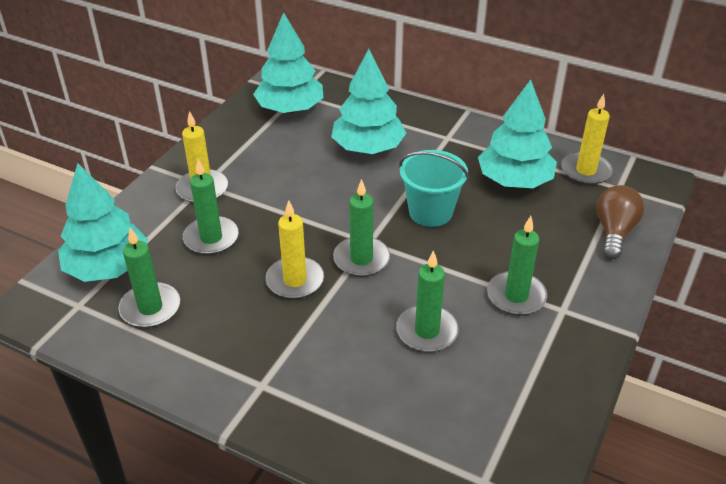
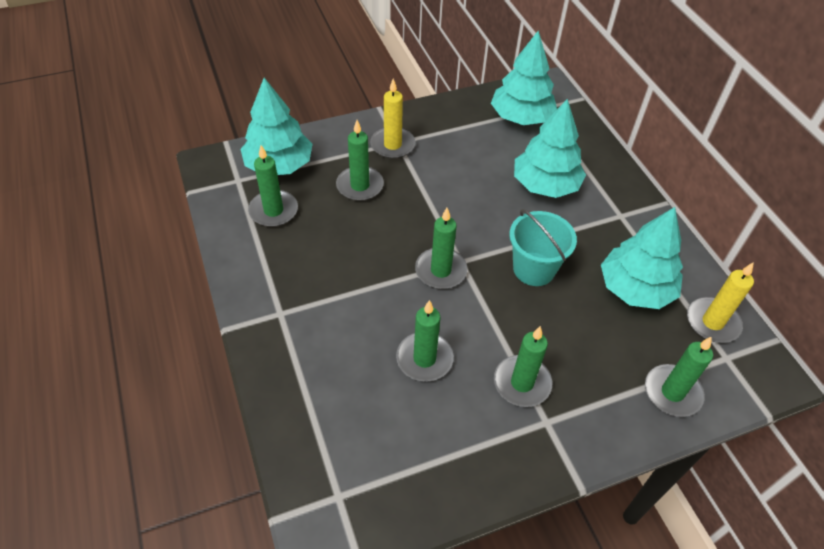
camera: 40 degrees right, 10 degrees up
(295, 280) = (379, 254): yellow candle -> none
(614, 232) = (672, 392): brown light bulb -> green candle

